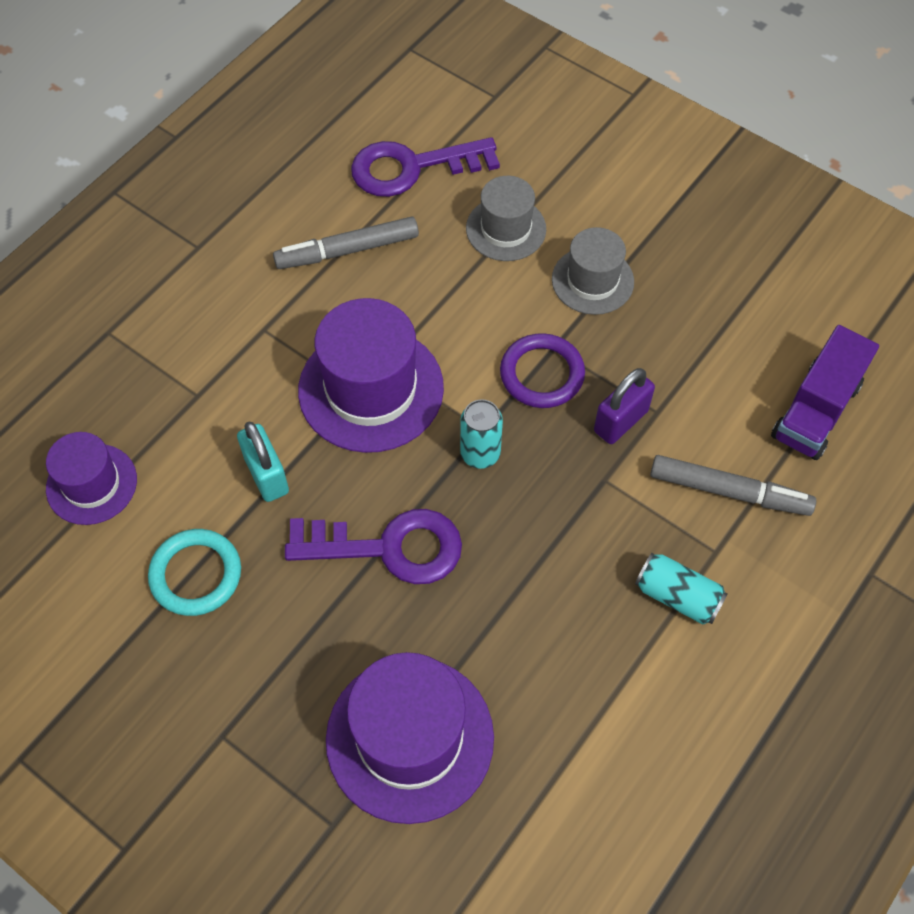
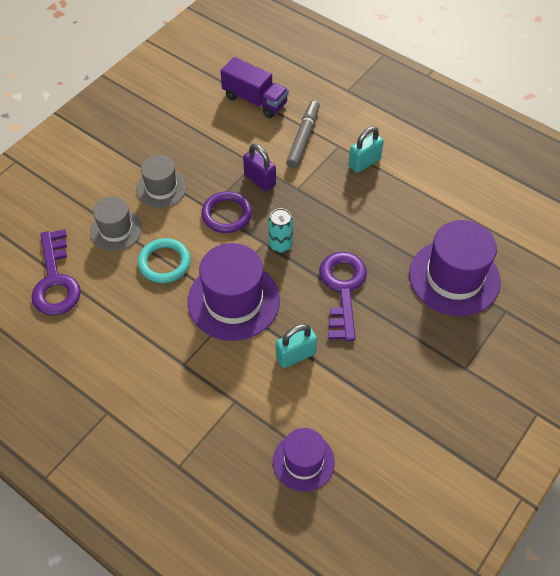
camera: 90 degrees left, 5 degrees down
(196, 574) = (366, 390): turquoise ring -> turquoise ring (164, 263)
(347, 250) = (122, 317): grey marker -> none
(677, 596) = (364, 163): turquoise can -> turquoise padlock

